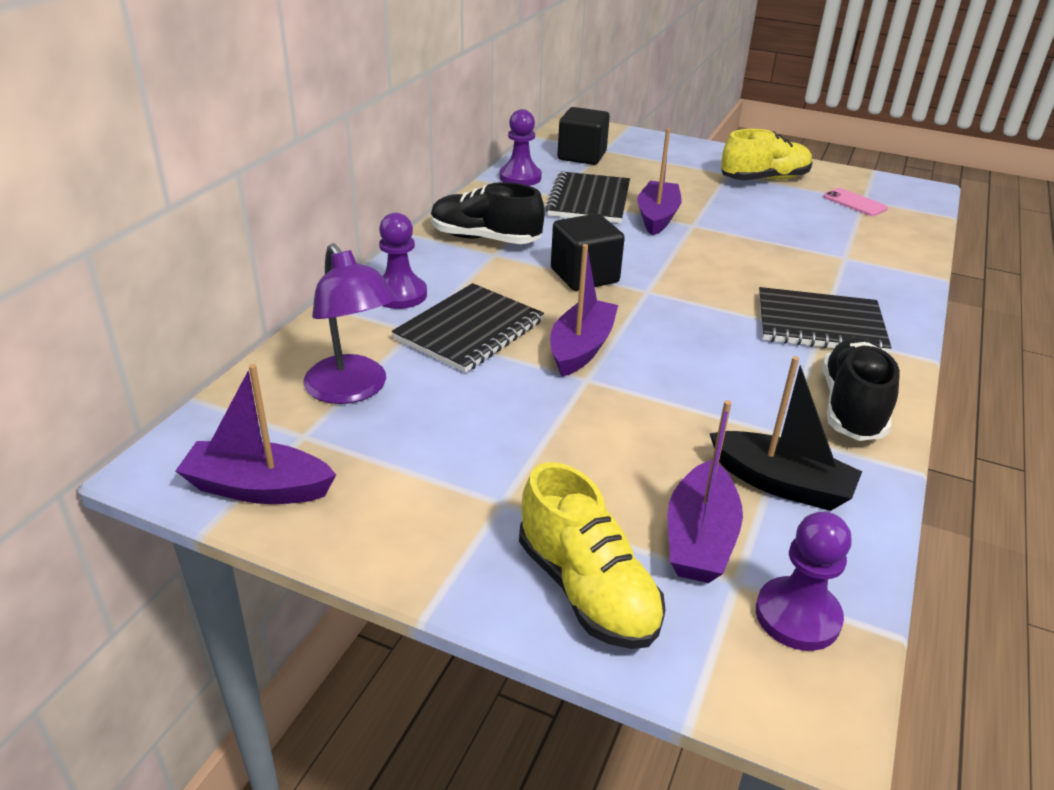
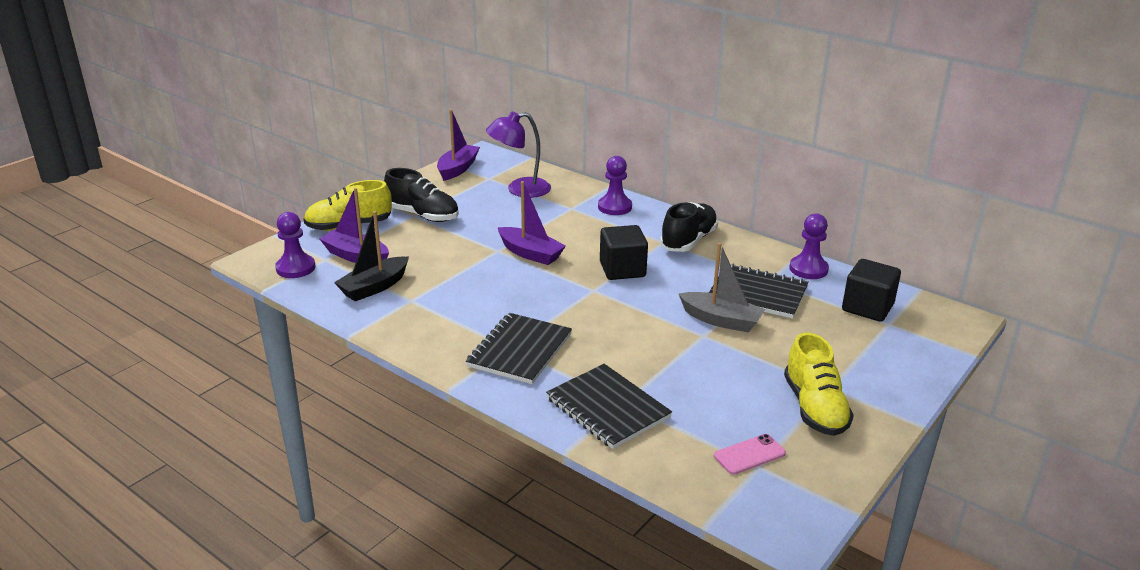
camera: 105 degrees right, 5 degrees down
(469, 330) = (565, 223): black notebook -> black notebook (607, 408)
(657, 217) = (721, 320): purple boat -> grey boat
(851, 407) = (420, 331): black shoe -> black shoe (423, 215)

